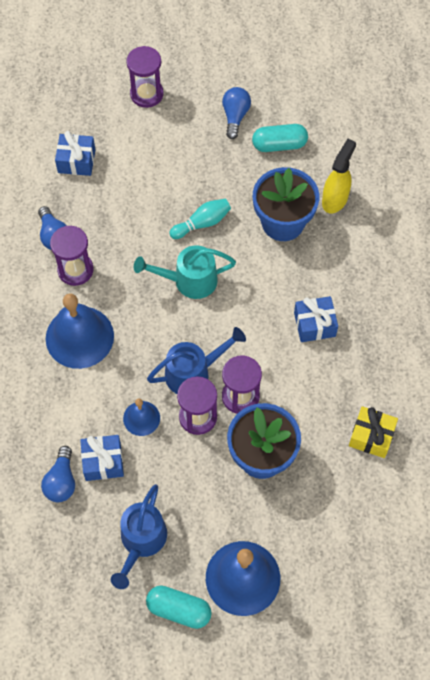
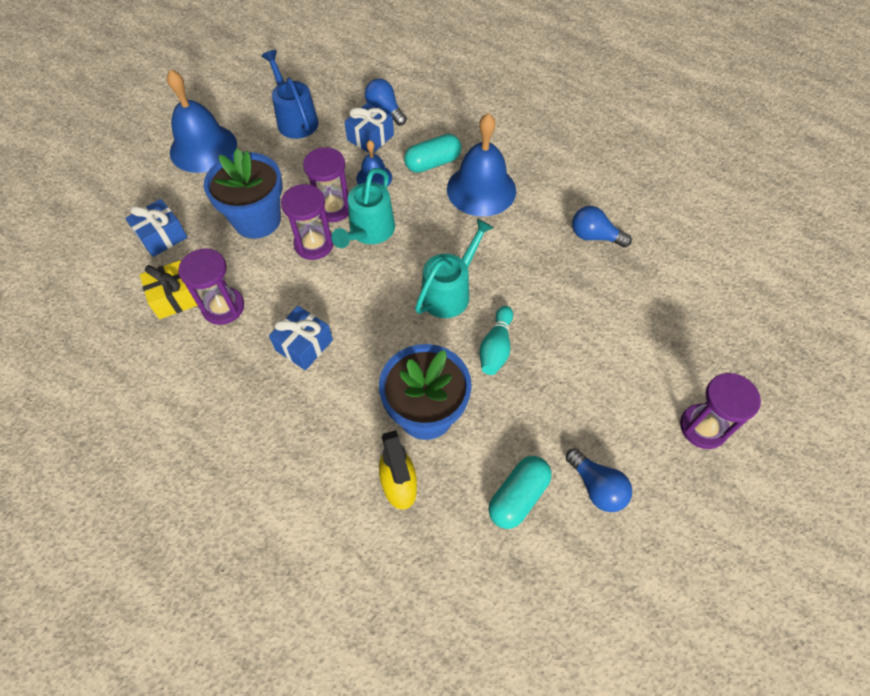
camera: 135 degrees right, 5 degrees down
(75, 270) = (545, 227): purple hourglass -> purple hourglass (223, 307)
(76, 161) = (664, 306): blue gift -> blue gift (162, 236)
(179, 610) = (232, 107): turquoise capsule -> turquoise capsule (432, 163)
(194, 372) = (369, 232): blue watering can -> turquoise watering can

